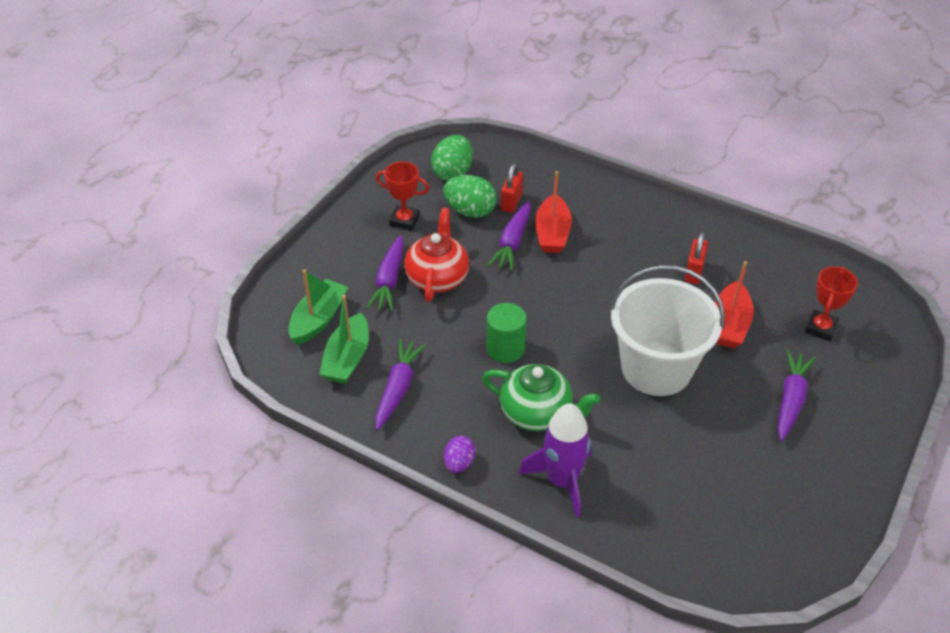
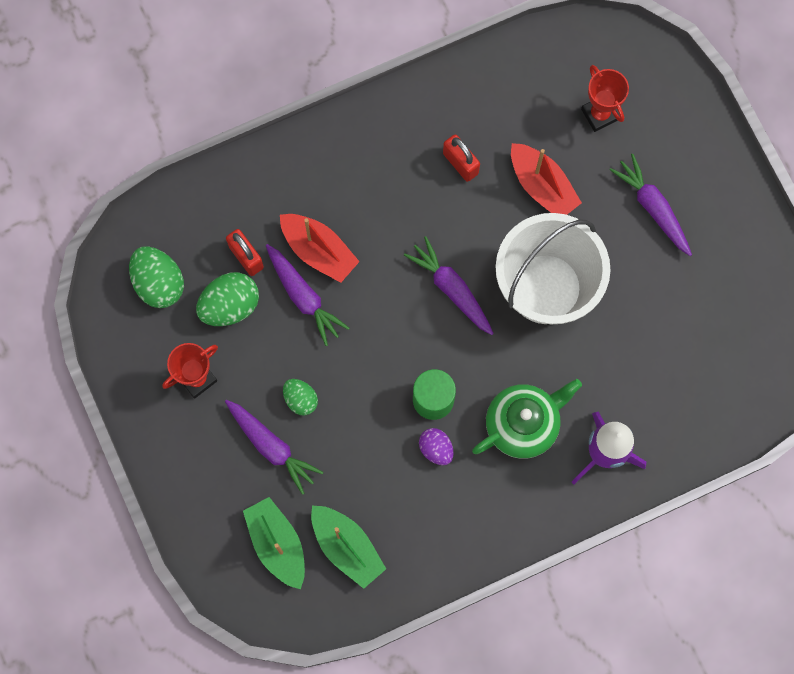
camera: 55 degrees left, 30 degrees up
(398, 388) = (413, 524): purple carrot -> purple carrot (451, 289)
(437, 277) = (300, 399): red teapot -> green egg
(459, 463) = (530, 525): purple egg -> purple egg (436, 449)

